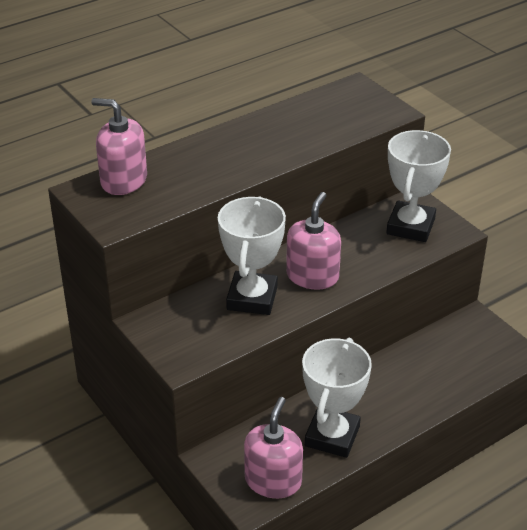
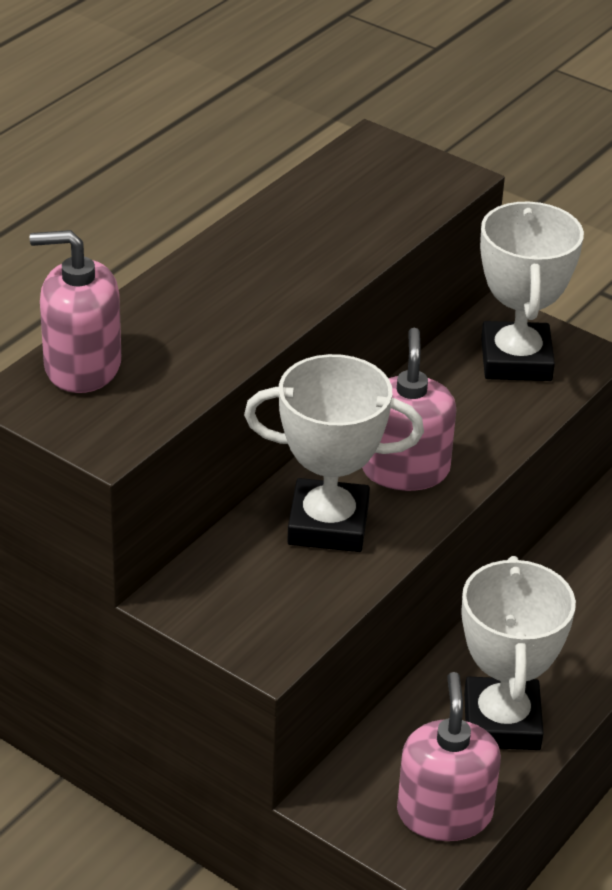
camera: 20 degrees left, 0 degrees up
(252, 298) = (328, 524): white trophy -> white trophy turned 75 degrees counterclockwise

